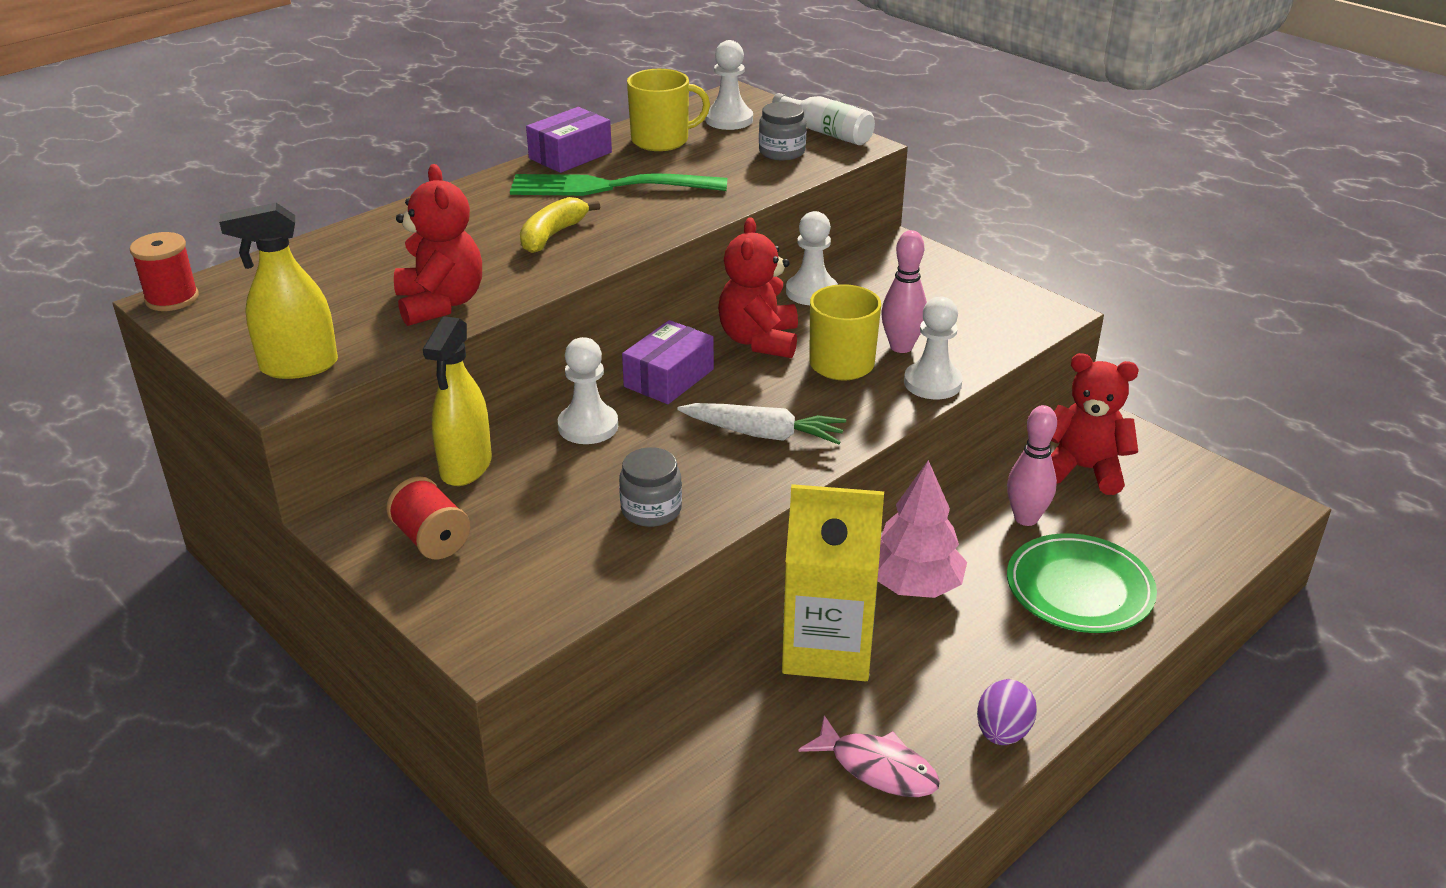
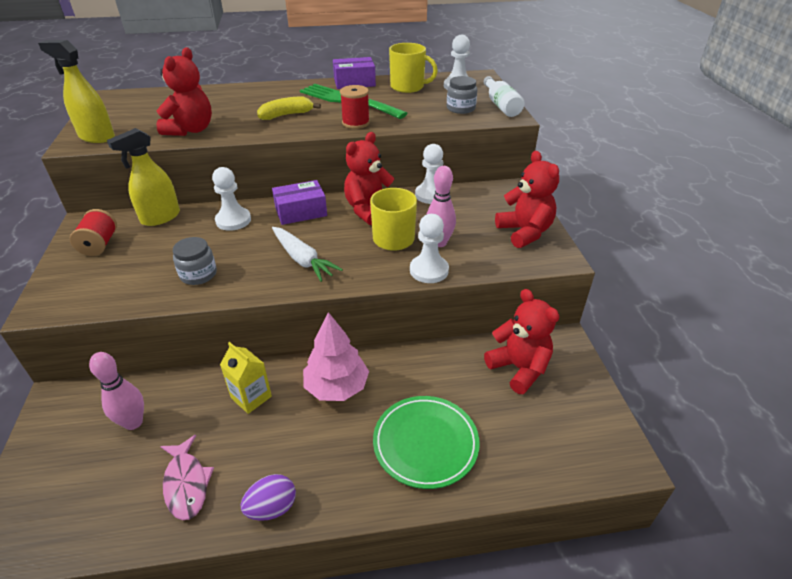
camera: 35 degrees right, 5 degrees up
(172, 298) = (108, 95): red spool -> red spool (355, 123)
(827, 648) = (251, 397): yellow carton -> yellow carton, size x0.54
(980, 297) = (524, 232): none -> red teddy bear
(1026, 518) = (447, 380): pink bowling pin -> pink bowling pin (133, 422)

